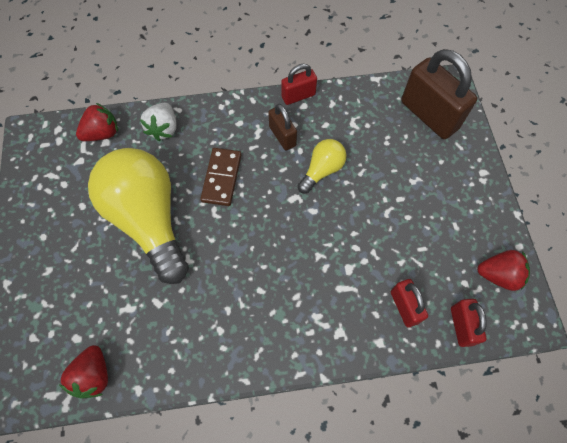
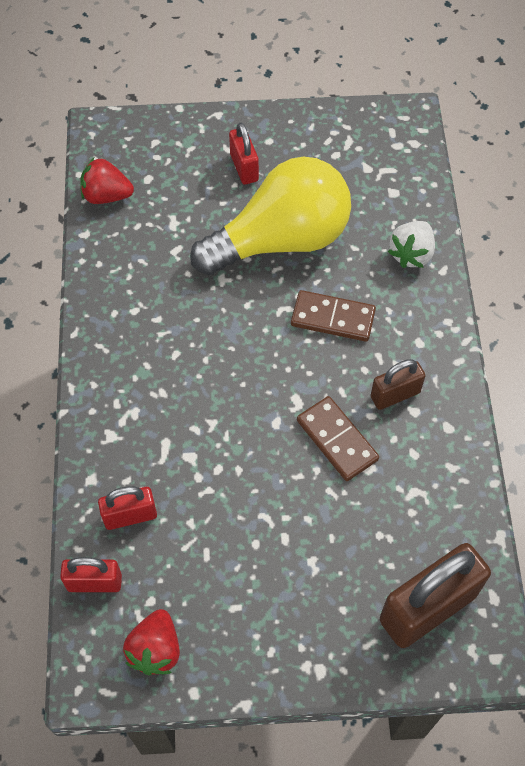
camera: 95 degrees right, 5 degrees down
(102, 133) = (406, 189): red strawberry -> none
(164, 129) = (411, 254): white strawberry -> white strawberry turned 75 degrees counterclockwise
(298, 96) = (465, 421): red padlock -> red padlock (244, 167)
(322, 170) = (337, 440): yellow light bulb -> brown domino

